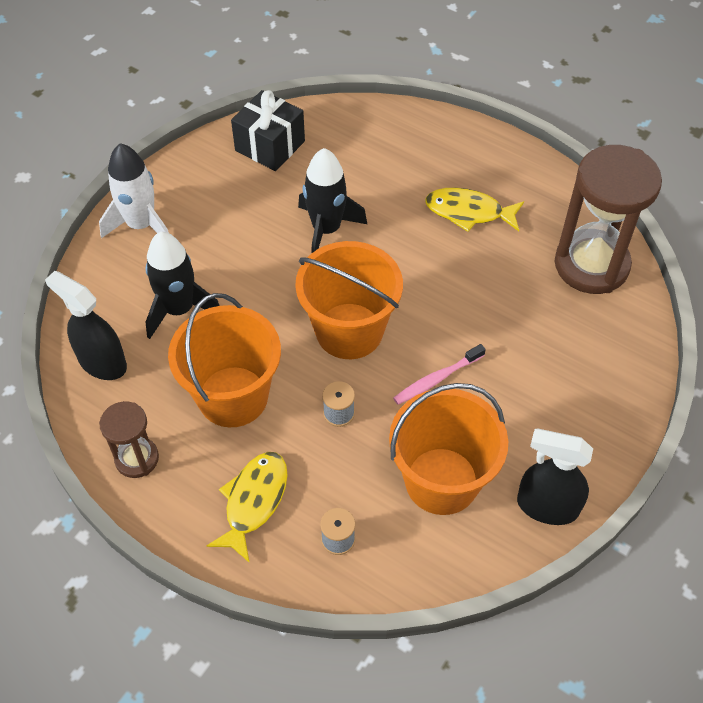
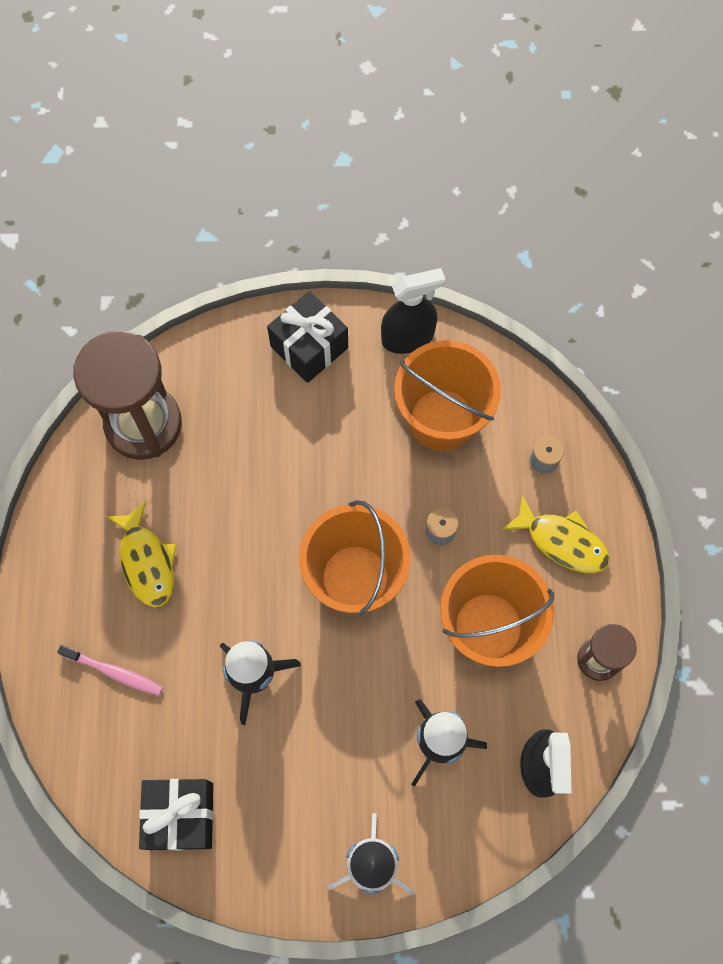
camera: 125 degrees left, 15 degrees up
(254, 501) = (562, 541): yellow fish -> yellow fish turned 135 degrees counterclockwise
(437, 379) = (352, 478): pink toothbrush -> pink toothbrush (114, 672)
(546, 506) = (408, 337): black spray bottle -> black spray bottle turned 90 degrees counterclockwise
(589, 419) = (309, 347): none -> black gift

